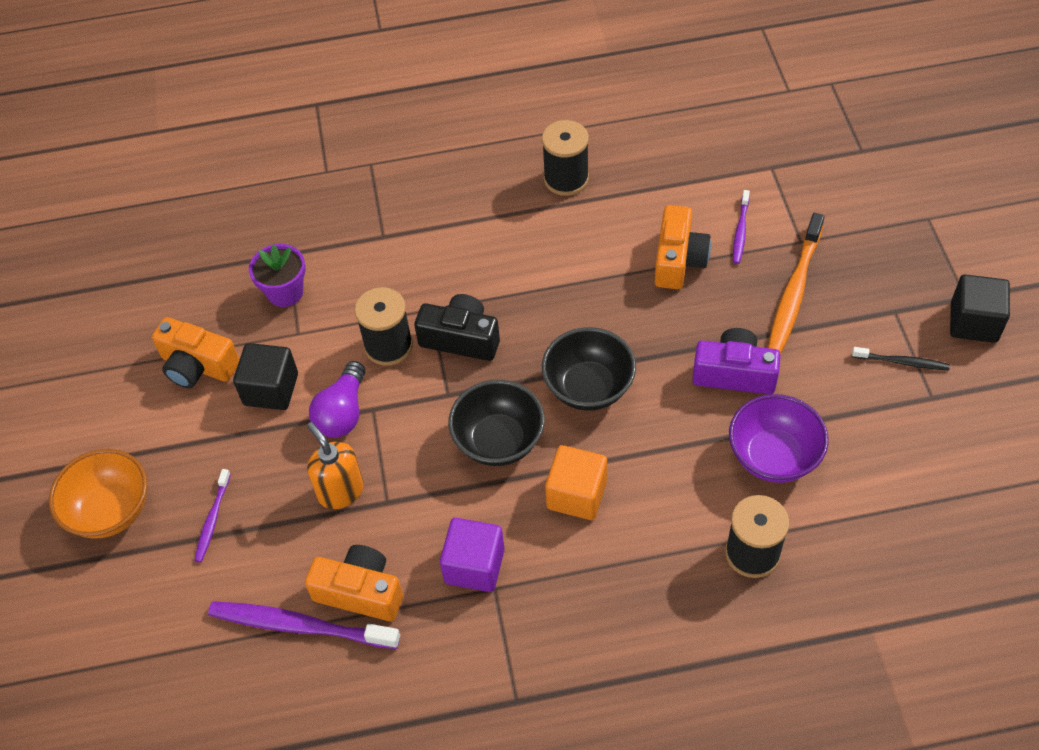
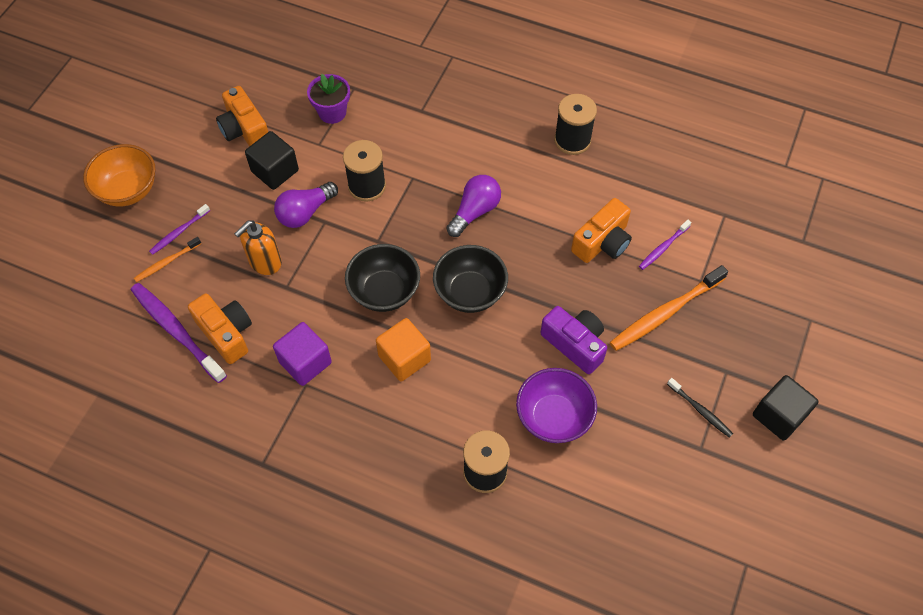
camera: 30 degrees right, 5 degrees up
(225, 561) = (166, 263): none -> orange toothbrush
(340, 491) = (265, 262): orange soap dispenser -> orange soap dispenser turned 135 degrees counterclockwise
(461, 339) = (415, 209): black camera -> none
(525, 305) = (474, 211): none -> purple light bulb

